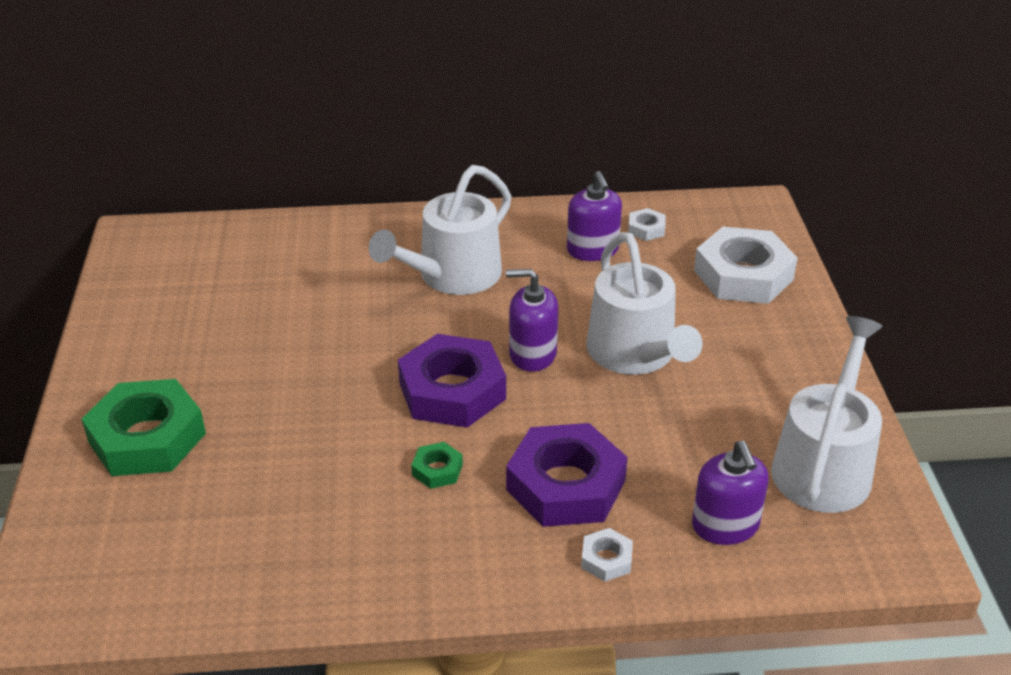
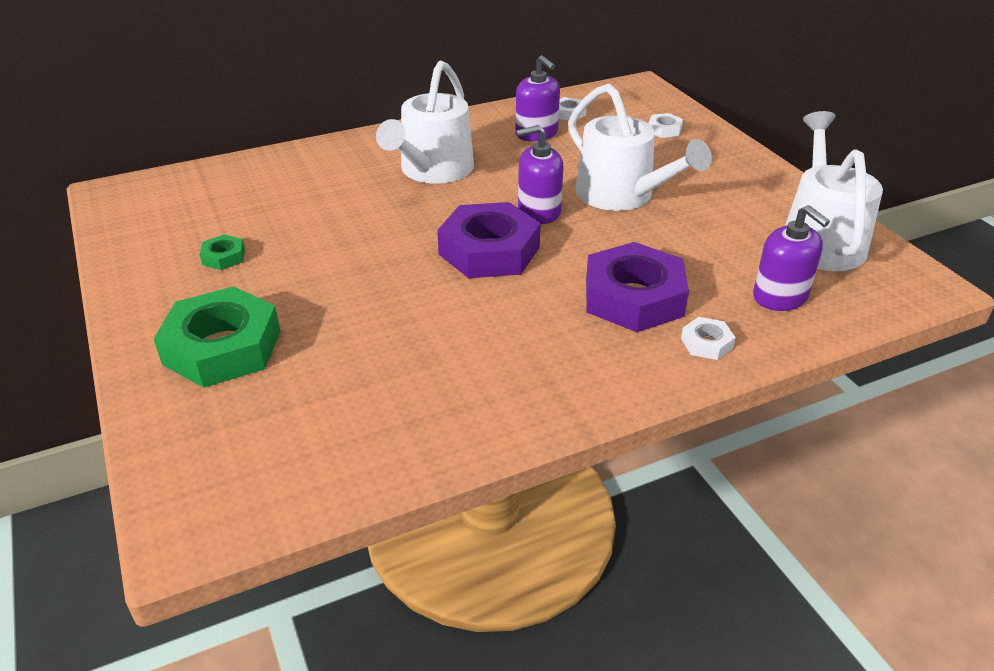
camera: 20 degrees left, 0 degrees up
(437, 470) = (517, 311): green nut -> green nut (224, 257)
(743, 275) = (664, 130): white nut -> white nut, size x0.44

